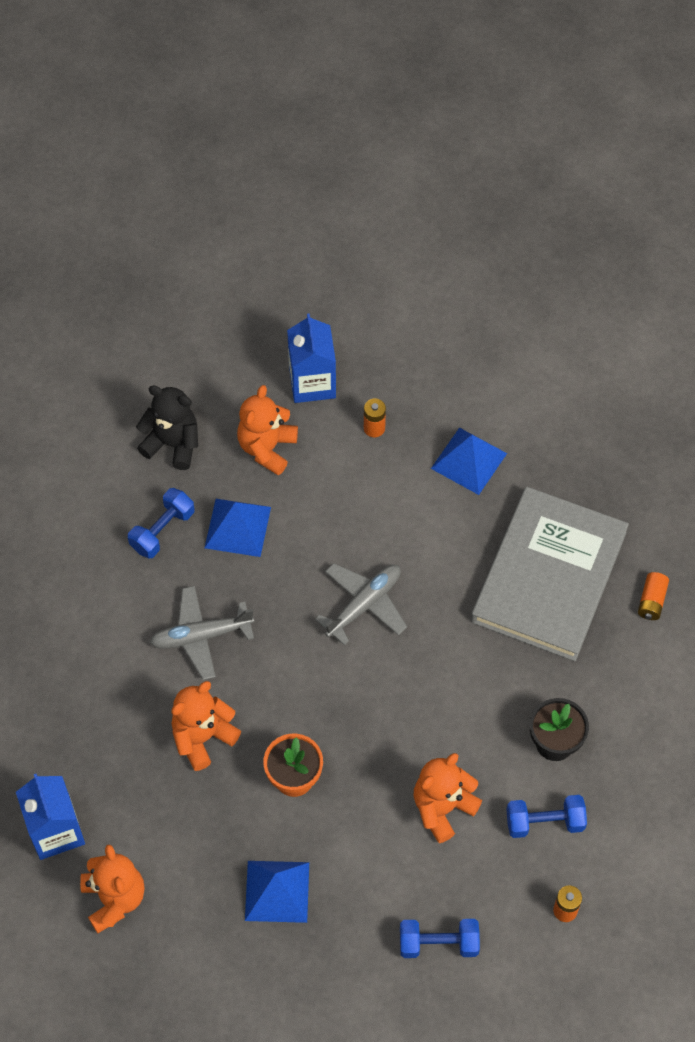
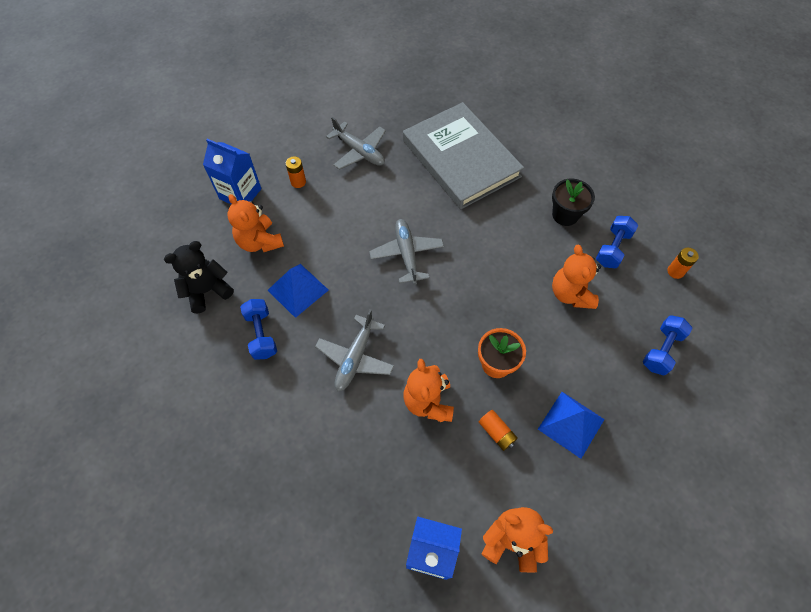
camera: 55 degrees left, 0 degrees up
(469, 460) = (359, 152): blue pyramid -> grey plane
(651, 601) = (510, 125): orange battery -> orange battery (496, 432)

